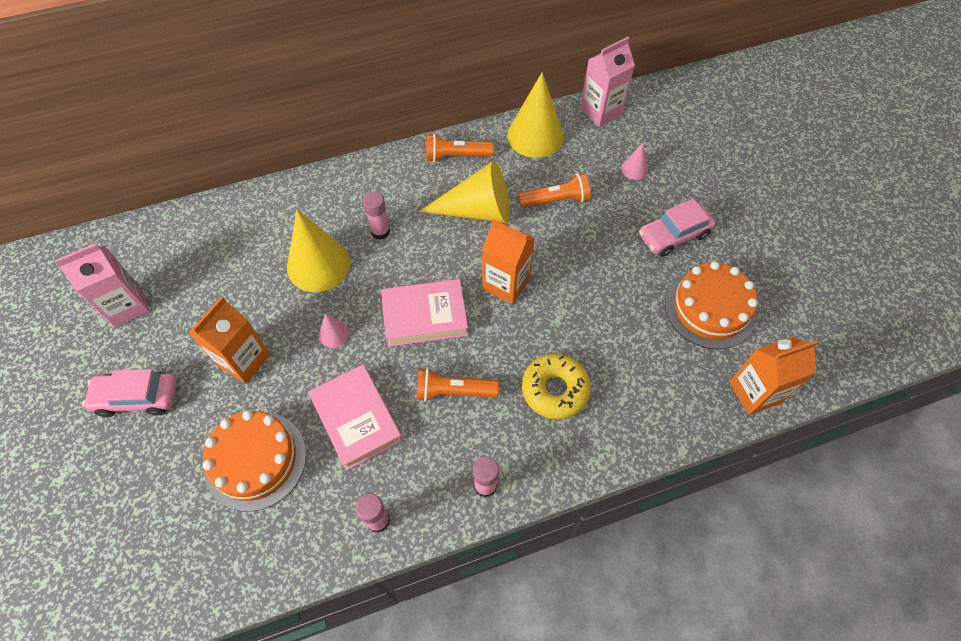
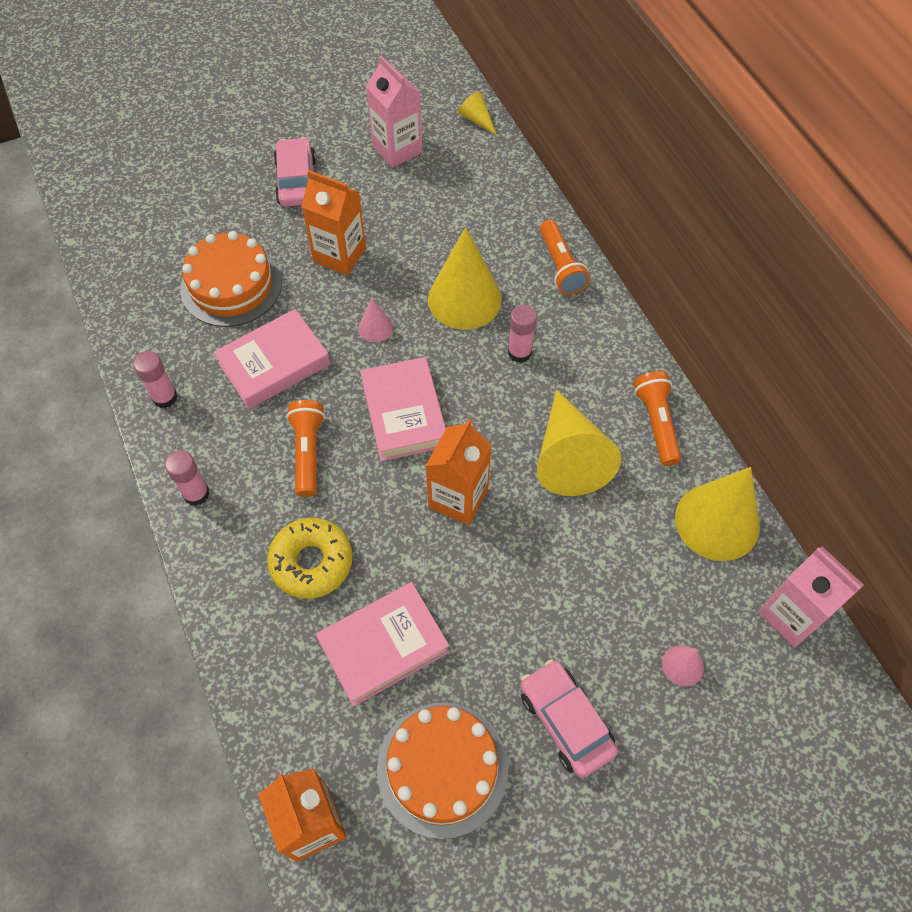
camera: 85 degrees right, 0 degrees up
(114, 238) = (477, 119): none -> yellow cone
(556, 200) = (602, 554): orange flashlight -> orange flashlight (560, 266)
(624, 340) = (383, 646): none -> pink book

